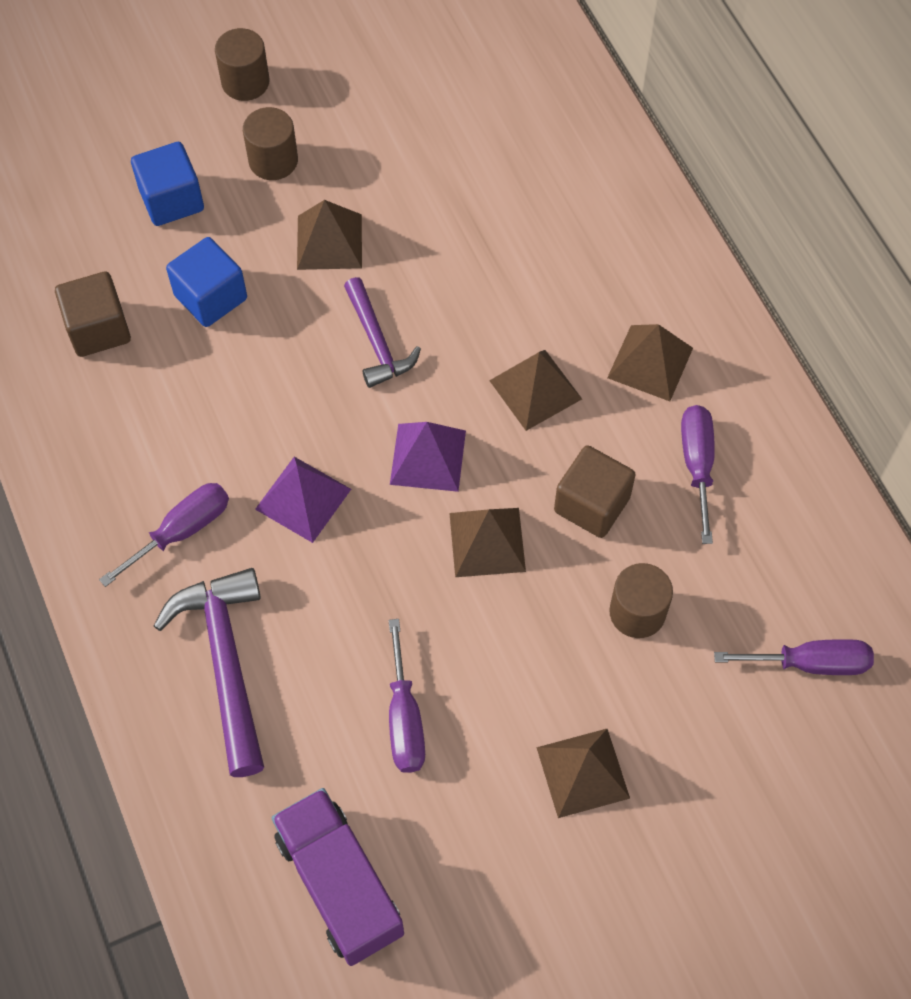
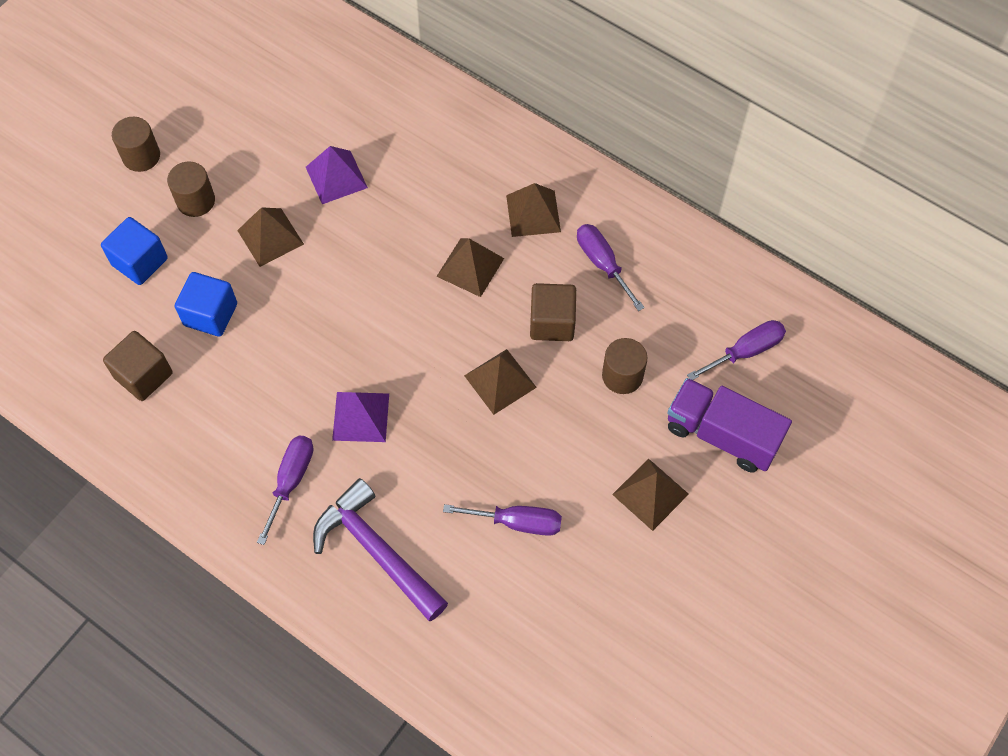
camera: 30 degrees left, 0 degrees up
(340, 884) = (542, 650): purple truck -> purple truck (722, 435)
(377, 342) = (345, 288): purple hammer -> none
(404, 719) = (517, 522): purple screwdriver -> purple screwdriver turned 45 degrees counterclockwise
(428, 457) = (427, 346): purple pyramid -> purple pyramid (336, 177)

